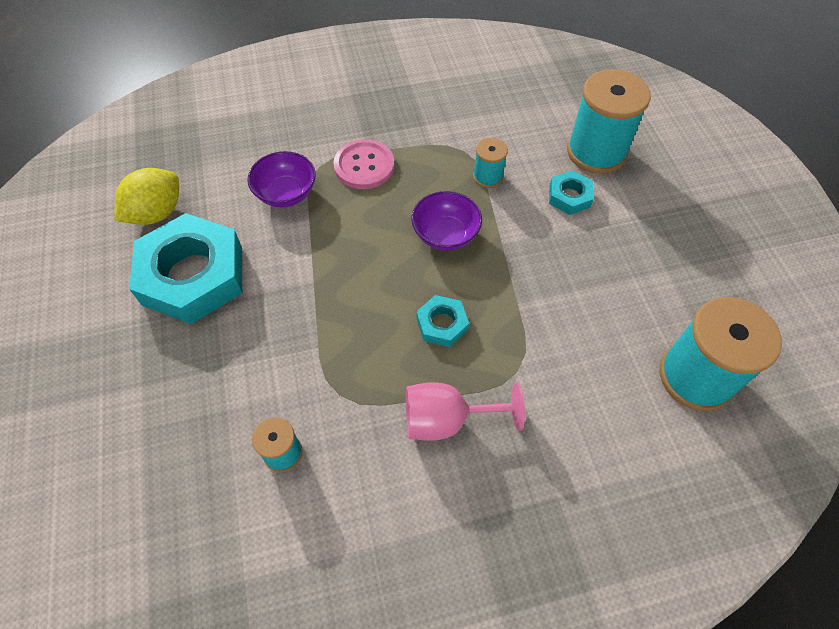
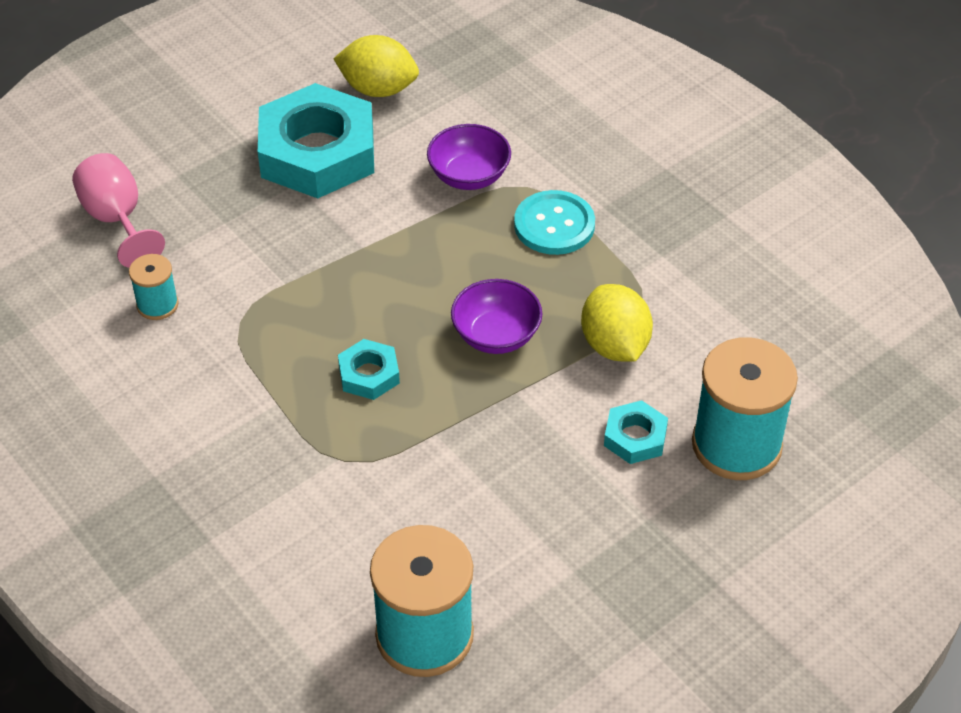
camera: 65 degrees right, 10 degrees down
(364, 166) = (554, 225): pink button -> turquoise button
(447, 420) = (253, 418): pink goblet -> pink goblet (117, 220)
(488, 177) = (614, 345): turquoise spool -> yellow lemon

